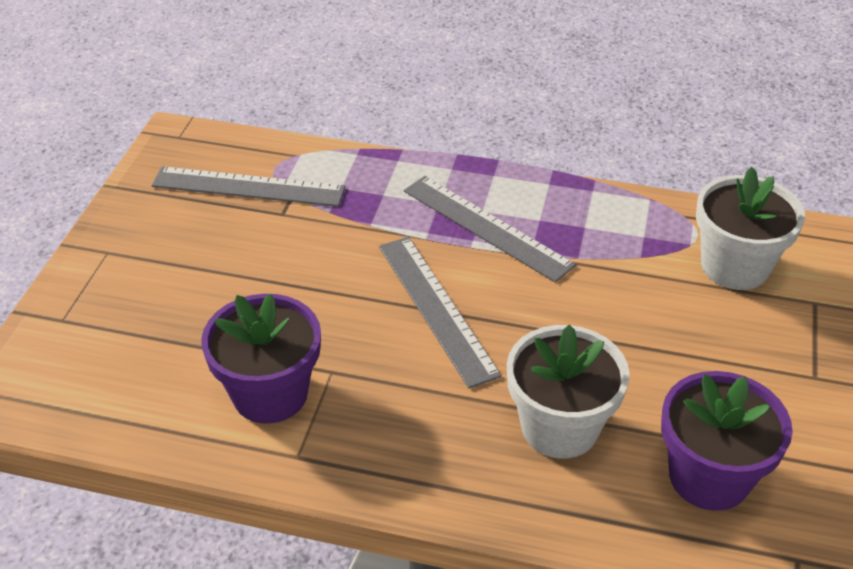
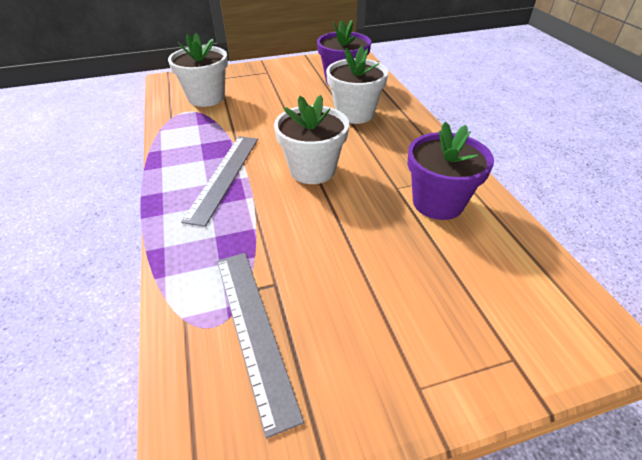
camera: 120 degrees left, 0 degrees up
(437, 308) = (312, 170): grey ruler -> white flower pot

